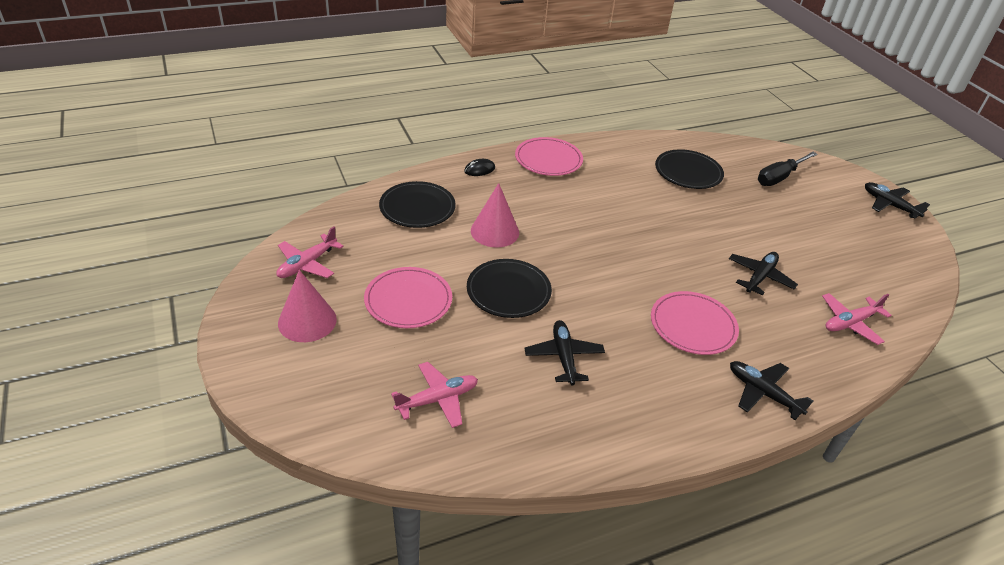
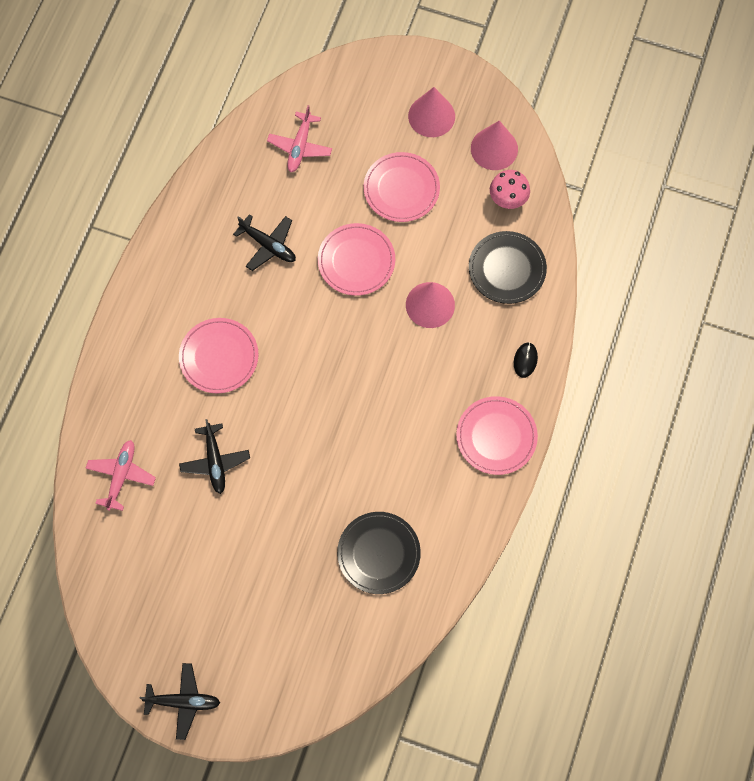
camera: 135 degrees right, 30 degrees up
(307, 264) = (494, 148): pink plane -> pink cone
(353, 234) = (507, 200): none -> pink mushroom
(508, 291) = (356, 261): black plate -> pink plate
(763, 393) = (133, 341): black plane -> none
(779, 177) = (302, 639): black screwdriver -> none

